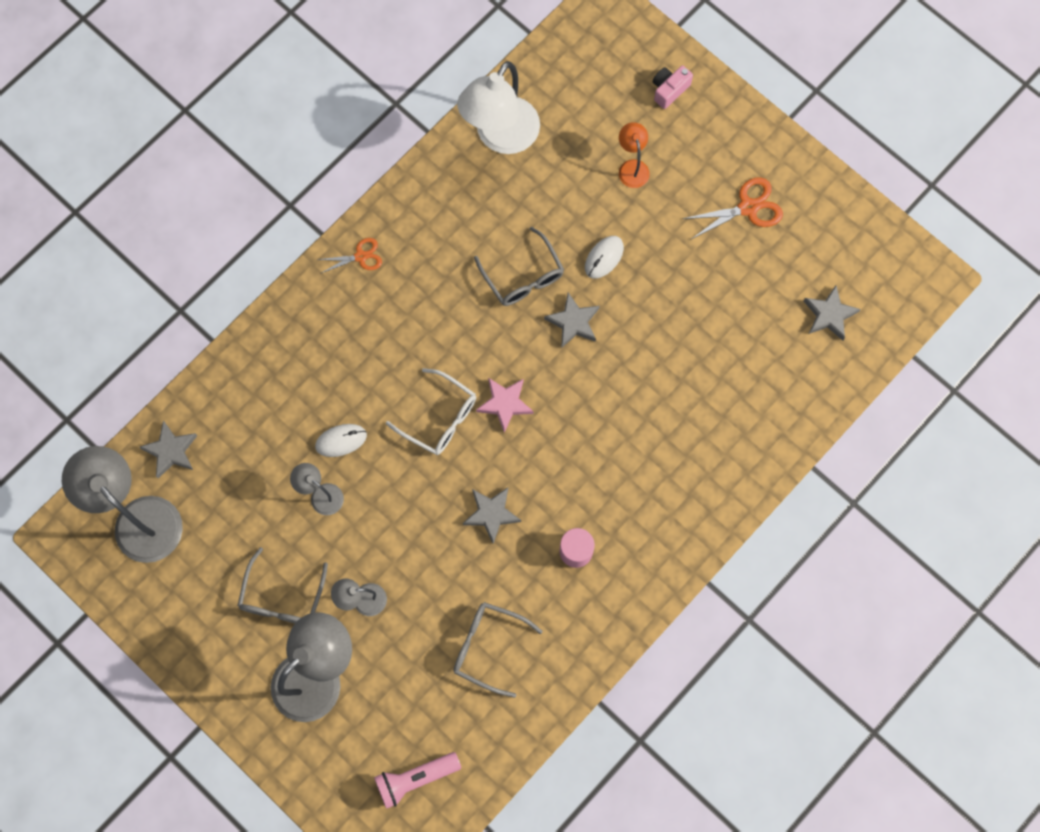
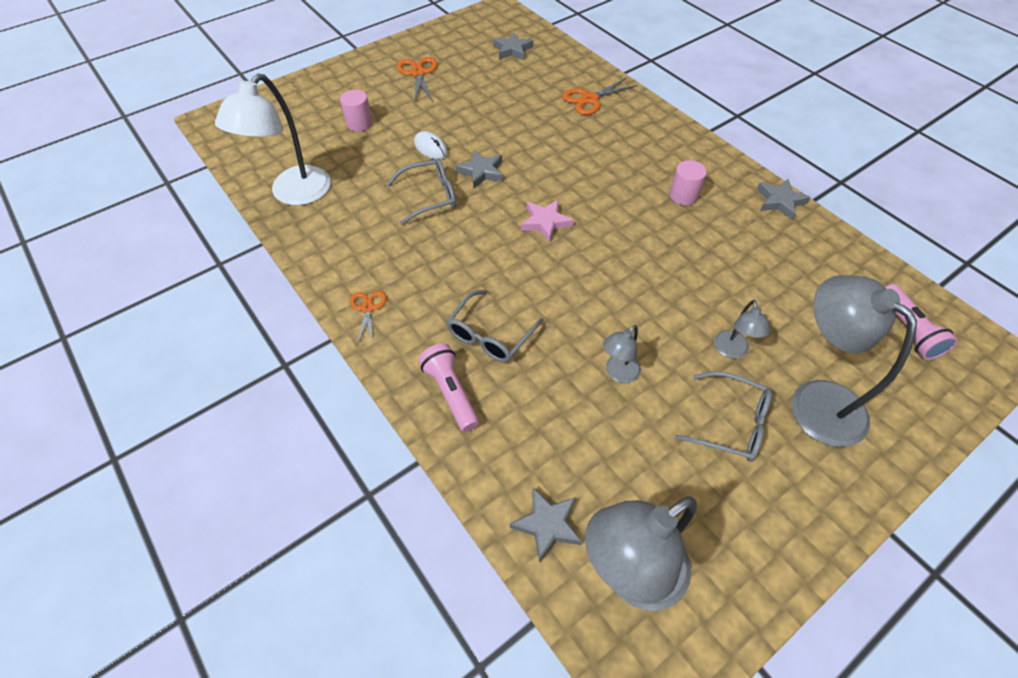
camera: 80 degrees left, 20 degrees down
(279, 352) = (450, 392): none -> pink flashlight
(341, 441) = (561, 348): white mouse -> none
(439, 418) = (550, 268): white glasses -> none
(488, 647) = (772, 261): grey glasses -> grey glasses (490, 335)
(491, 514) = (647, 244): grey star -> grey star (780, 201)
(500, 137) = (293, 194): white lamp -> white lamp turned 75 degrees clockwise
(632, 167) = (359, 123): orange lamp -> pink cylinder
(669, 90) = (304, 97): pink camera -> none
(738, 428) = (590, 99): none -> orange scissors

